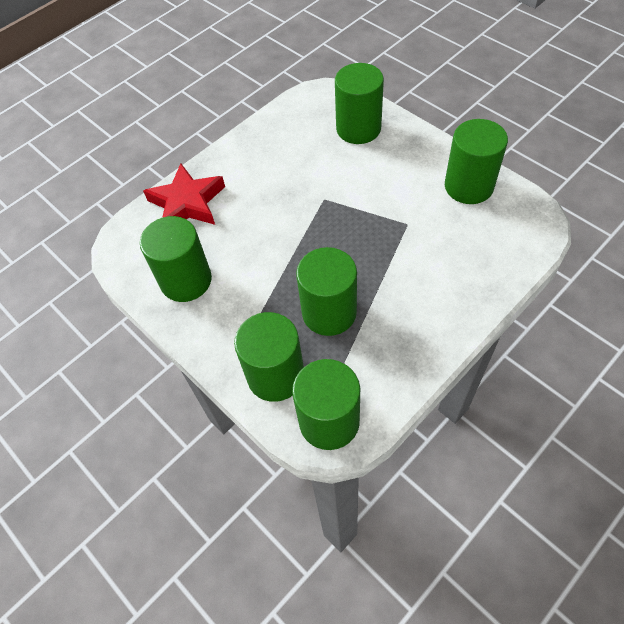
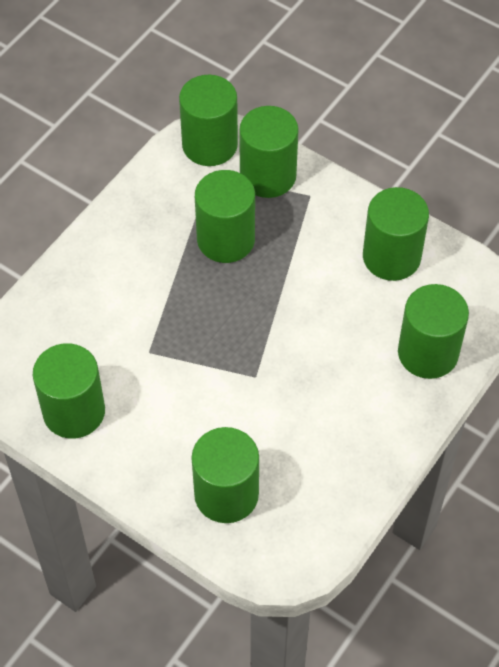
camera: 165 degrees right, 0 degrees up
(187, 203) = (428, 353): red star -> green cylinder

